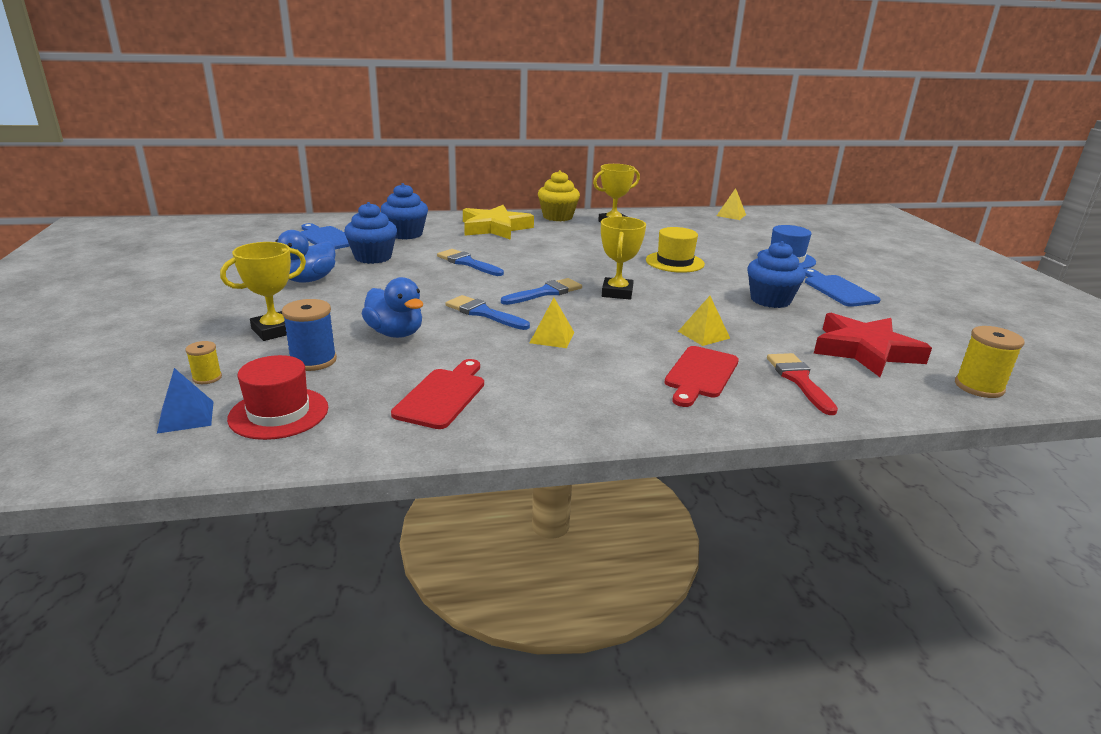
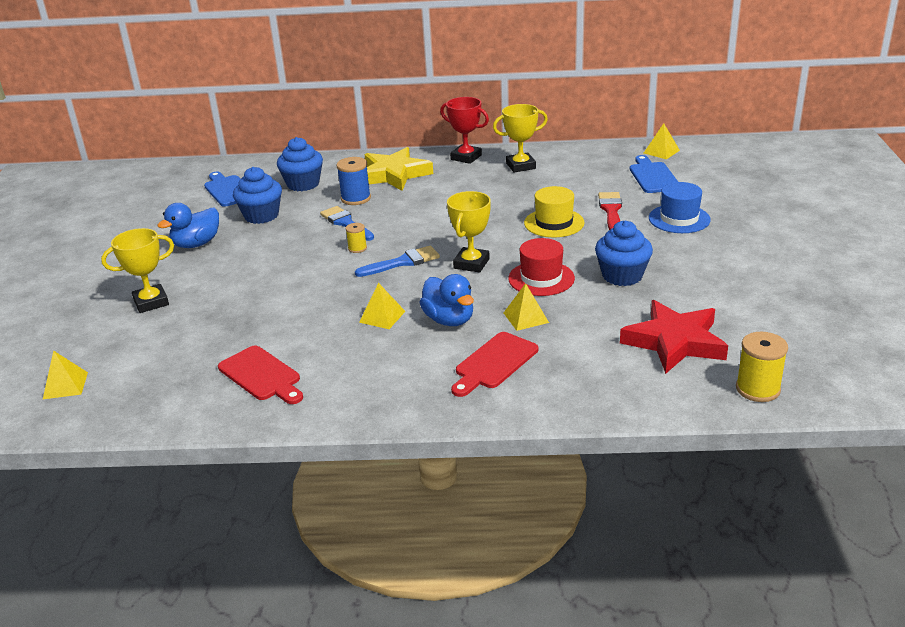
camera: 15 degrees right, 5 degrees up
(186, 416) = (65, 385): blue pyramid -> yellow pyramid
(207, 378) = (88, 349): yellow spool -> yellow spool (357, 248)
(279, 413) = (132, 386): red hat -> red hat (541, 278)
(313, 361) = (172, 335): blue spool -> blue spool (356, 198)
(395, 333) = (248, 308): blue duck -> blue duck (449, 320)
(442, 396) = (262, 375): red cutting board -> red cutting board turned 105 degrees clockwise
(483, 313) = (333, 286): blue brush -> none
(557, 217) = (466, 157): yellow cupcake -> red trophy
(799, 380) = (583, 373): red brush -> red brush (611, 210)
(838, 290) = (705, 263): blue cutting board -> blue cutting board (653, 176)

